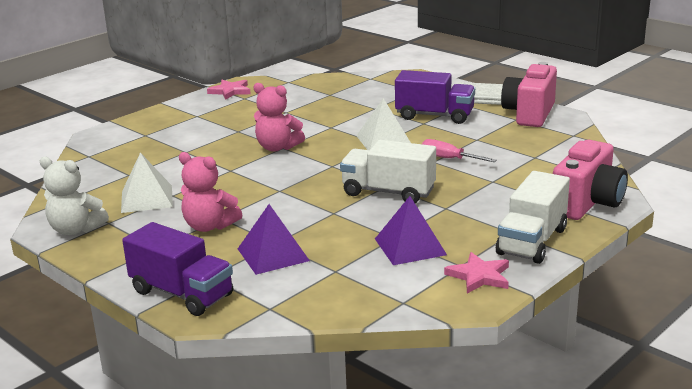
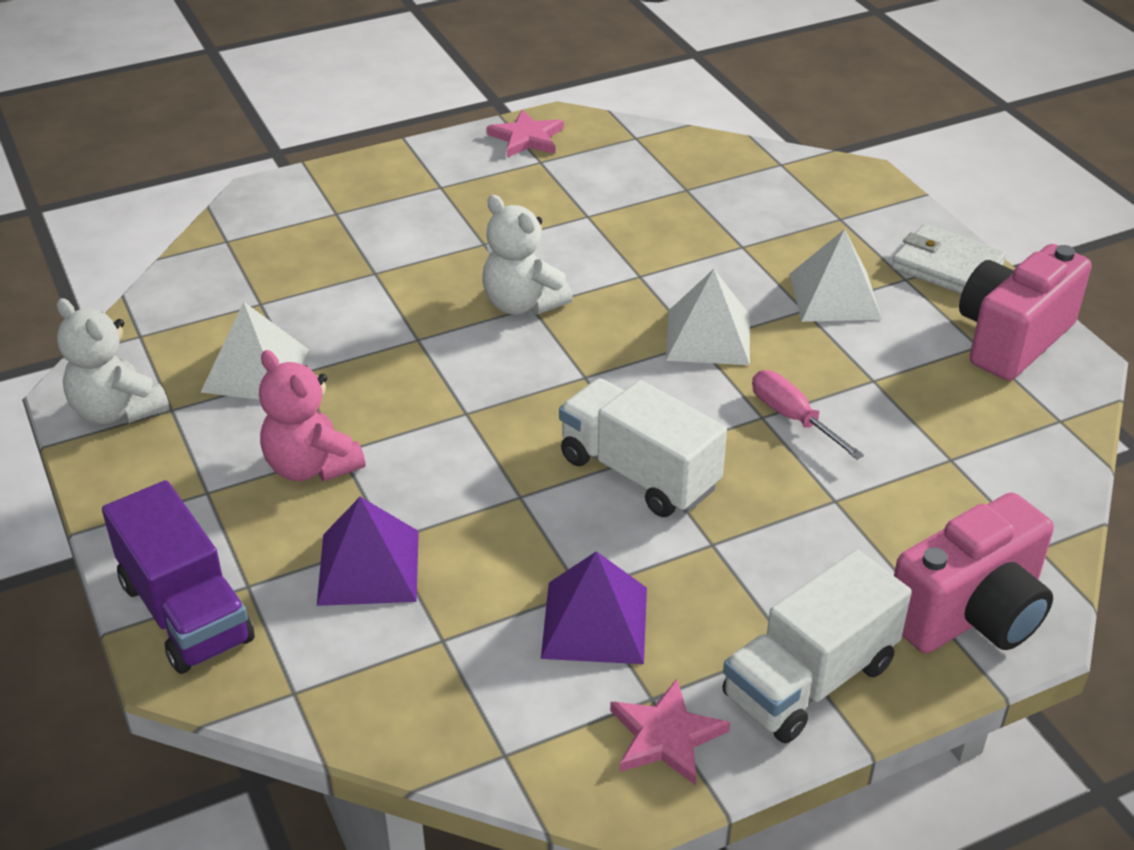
camera: 20 degrees right, 15 degrees up
(277, 147) = (522, 304): pink teddy bear -> white teddy bear
(434, 116) = (835, 296): purple truck -> white pyramid

